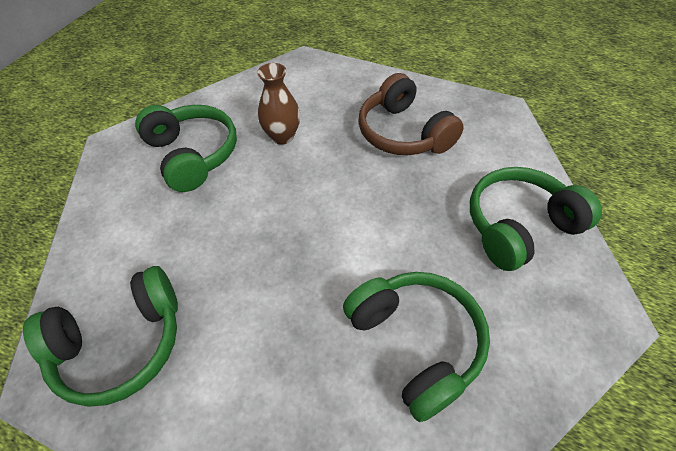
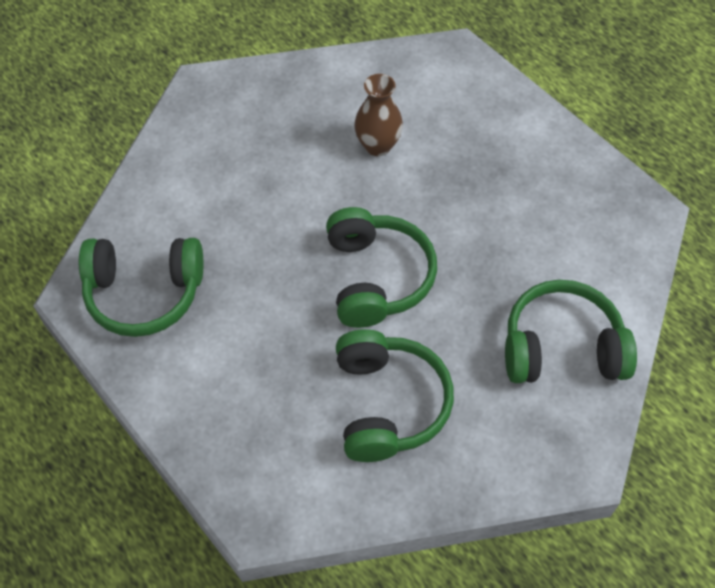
camera: 25 degrees right, 5 degrees up
(192, 155) = (276, 131): green headphones -> green headphones (376, 277)
(403, 133) = (512, 194): brown headphones -> none

